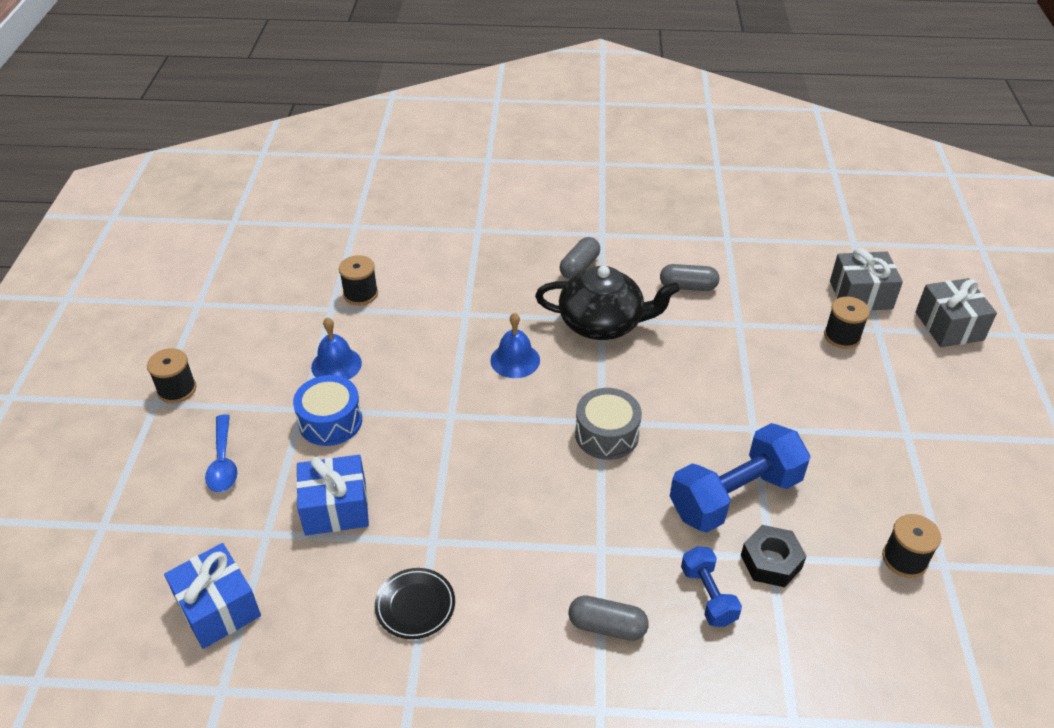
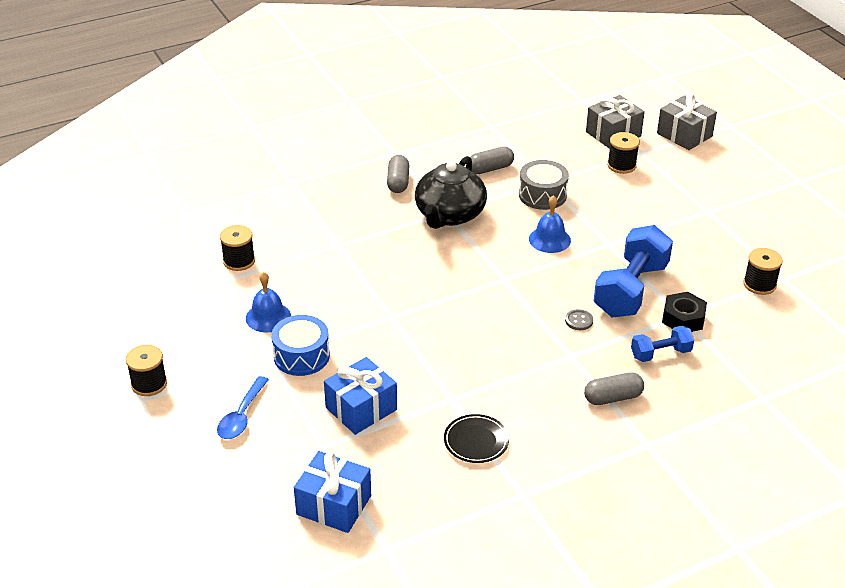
camera: 30 degrees left, 5 degrees down
(223, 462) = (241, 416): blue spoon -> blue spoon turned 60 degrees clockwise
(515, 360) = (406, 262): blue bell -> blue bell (549, 239)
(602, 323) = (449, 215): black teapot -> black teapot turned 135 degrees clockwise
(606, 434) = (515, 286): grey drum -> grey drum (542, 195)
(644, 509) = (579, 321): none -> grey button
(708, 595) = (660, 353): blue dumbbell -> blue dumbbell turned 60 degrees counterclockwise

